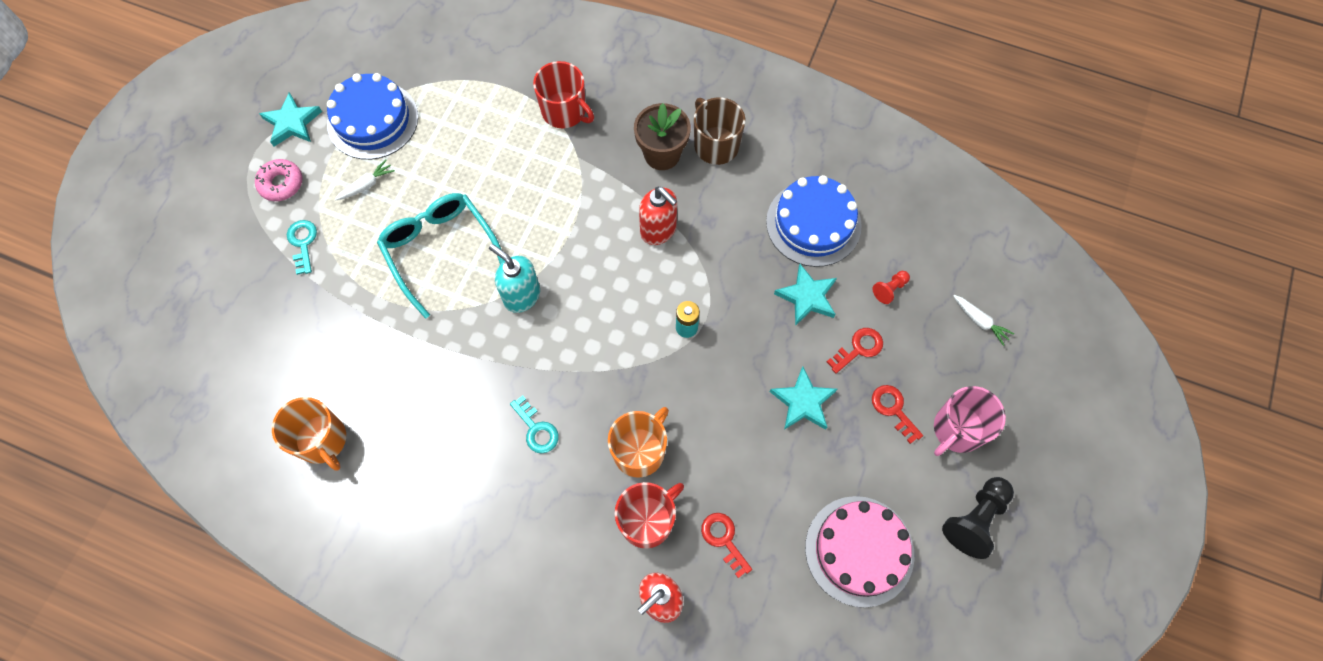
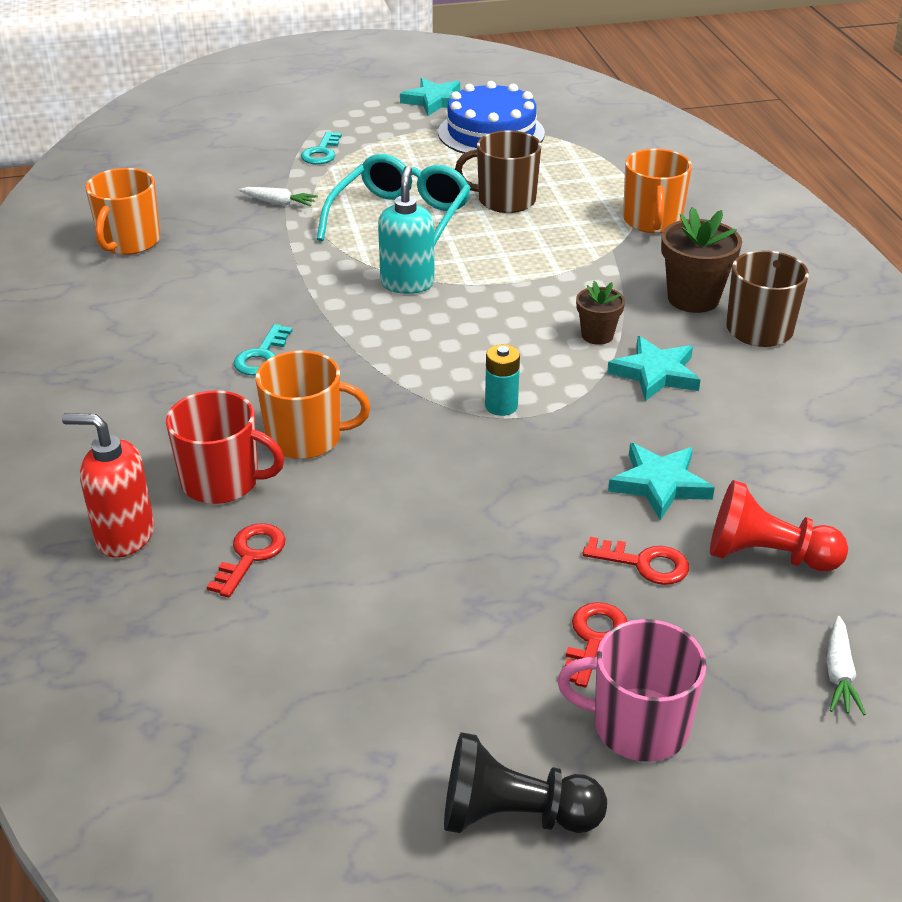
camera: 55 degrees right, 30 degrees down
(281, 183) = (368, 120): pink donut -> none
(303, 243) = (321, 152): turquoise key -> turquoise key turned 150 degrees clockwise
(367, 185) = (421, 157): white carrot -> white carrot (279, 203)
(469, 174) = (505, 200): none -> brown mug
(565, 111) = (652, 221): red mug -> orange mug
(658, 230) = (597, 335): red soap dispenser -> brown flower pot
(803, 402) = (509, 544): turquoise star -> turquoise star (655, 373)
(813, 223) = (767, 446): blue cake -> none
(859, 550) = (345, 696): pink cake -> none
(889, 289) = (767, 555): red pawn -> red pawn, size x1.90

